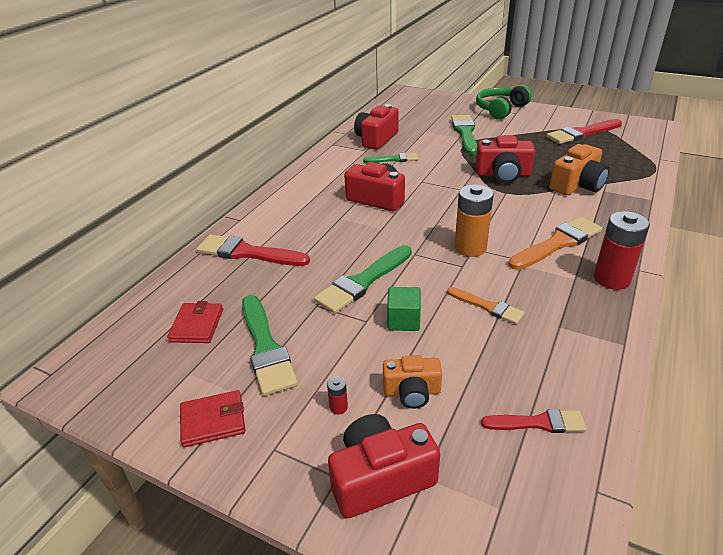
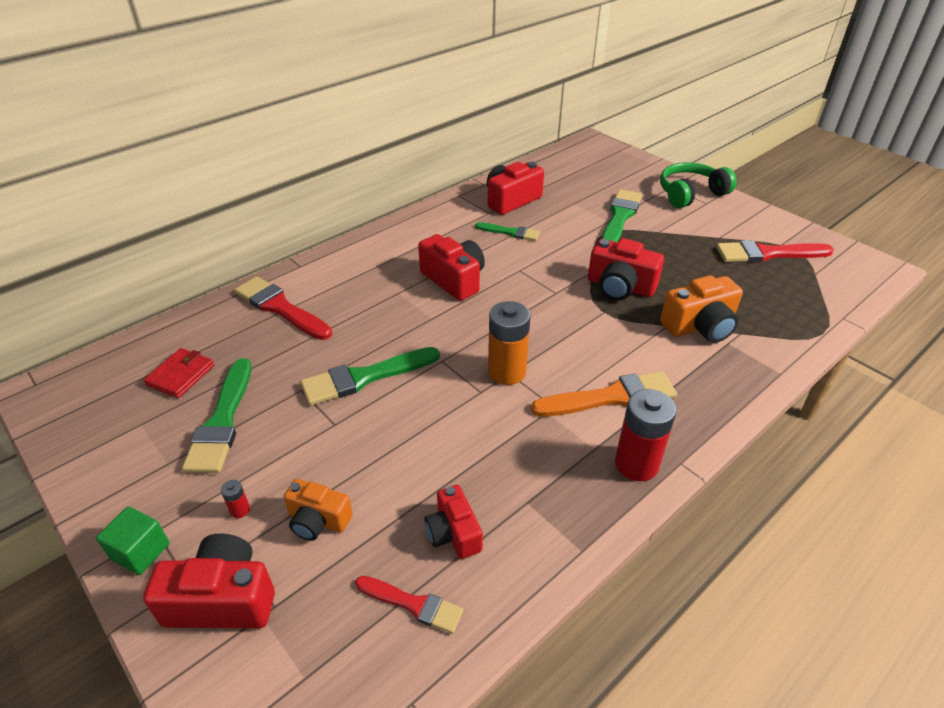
camera: 20 degrees right, 5 degrees up
(213, 421) = (127, 481): red wallet -> none
(403, 320) = (370, 436): green cube -> green cube (140, 551)
(488, 307) = (468, 451): orange brush -> none
(525, 364) = (453, 533): none -> red camera

